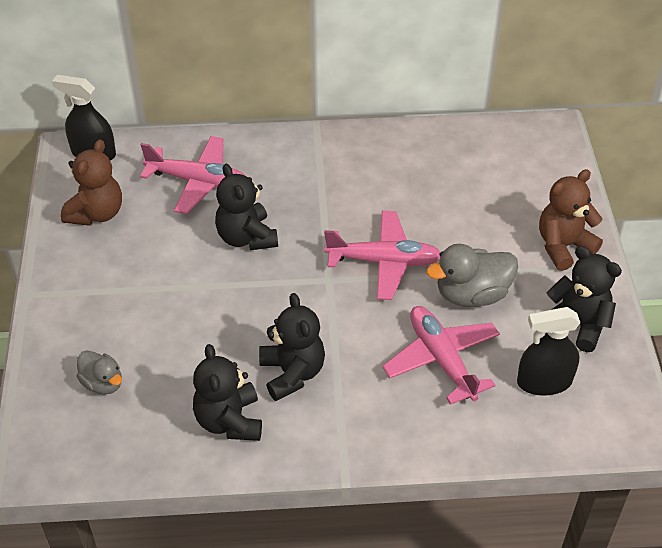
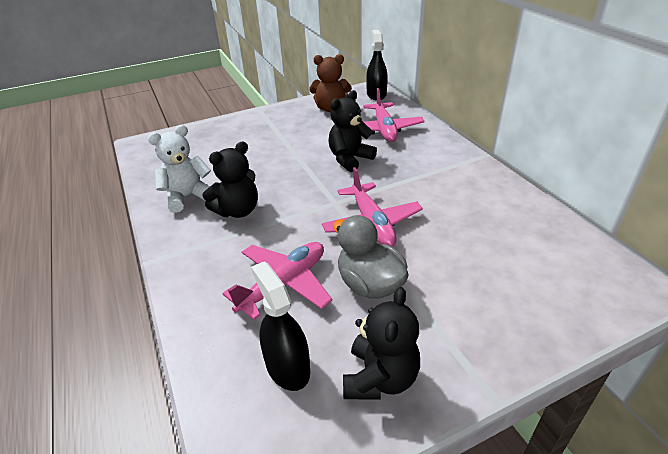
camera: 70 degrees right, 10 degrees down
(103, 383) = (204, 146): grey duck -> none
(229, 421) = (187, 197): black teddy bear -> white teddy bear
(563, 246) = (482, 338): brown teddy bear -> none

